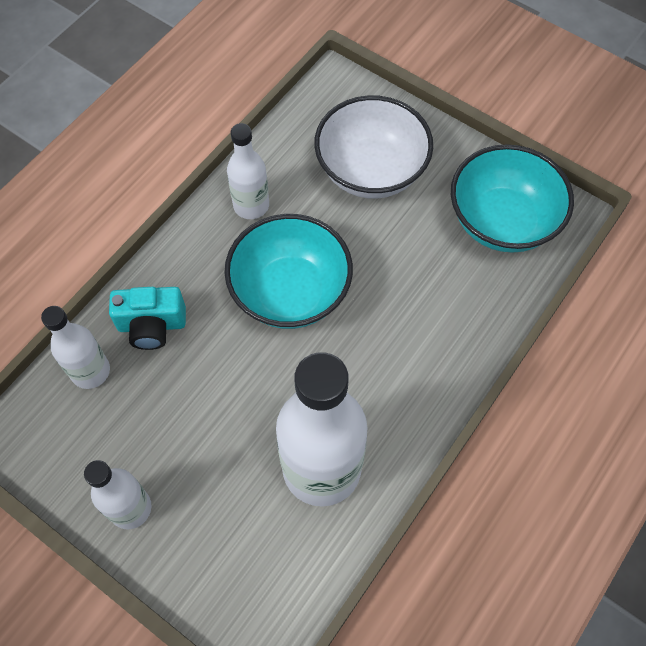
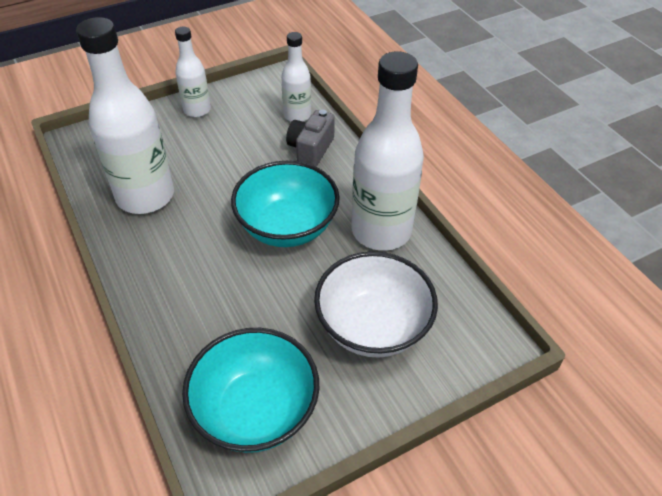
camera: 115 degrees right, 15 degrees down
(152, 325) = (311, 149): turquoise camera -> grey camera
(251, 205) = (381, 231): white bottle -> white bottle, size x1.86

